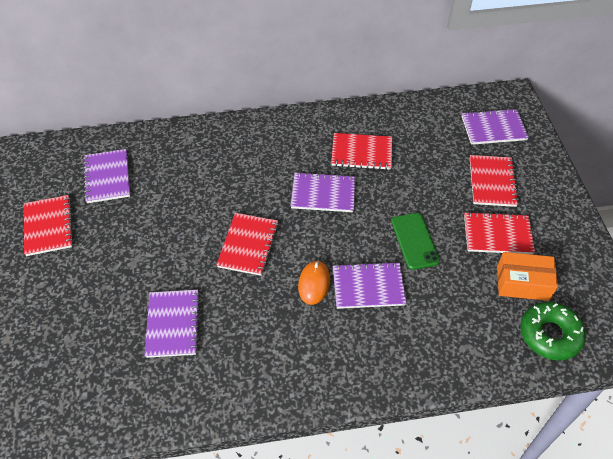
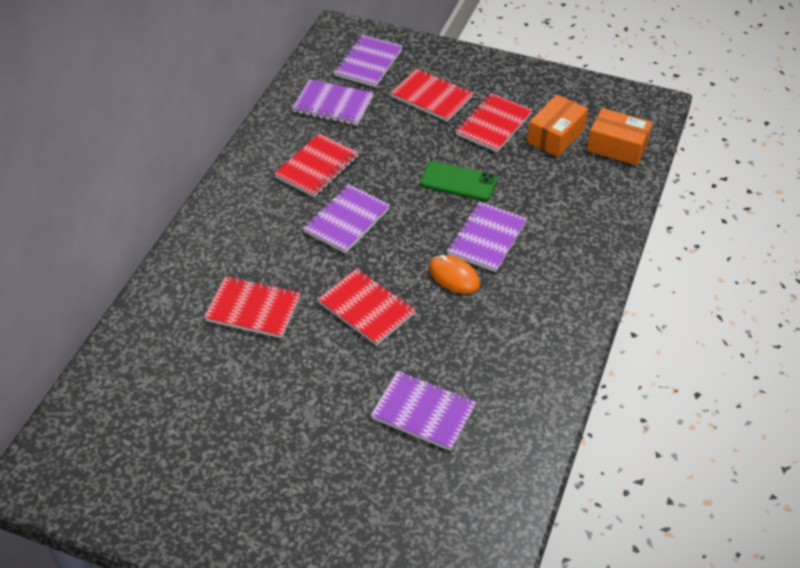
camera: 60 degrees left, 5 degrees down
(48, 226) = (189, 489): red notebook -> red notebook (253, 309)
(107, 177) = (158, 401): purple notebook -> purple notebook (333, 105)
(550, 335) = (617, 147): green donut -> orange box

